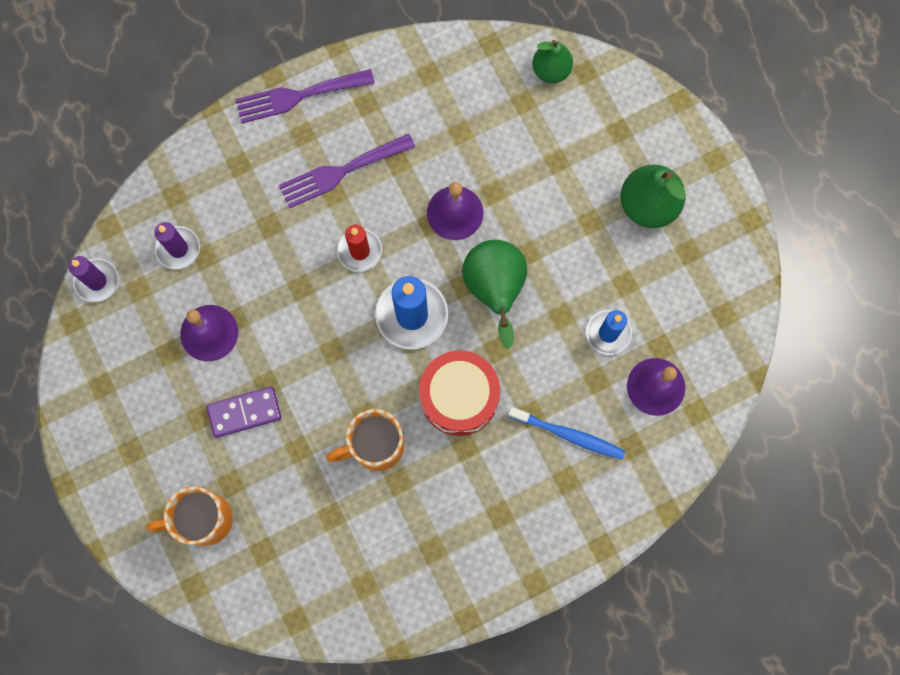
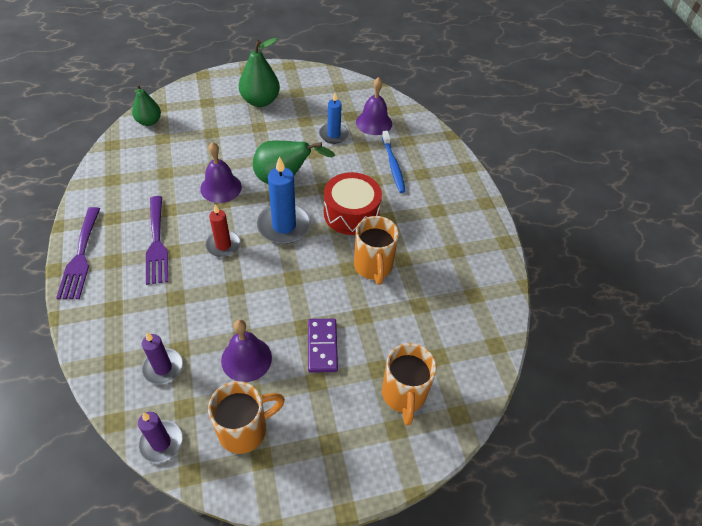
camera: 80 degrees left, 25 degrees down
(127, 359) = (244, 430): none -> orange mug
(569, 435) = (393, 166): blue toothbrush -> blue toothbrush turned 135 degrees clockwise

